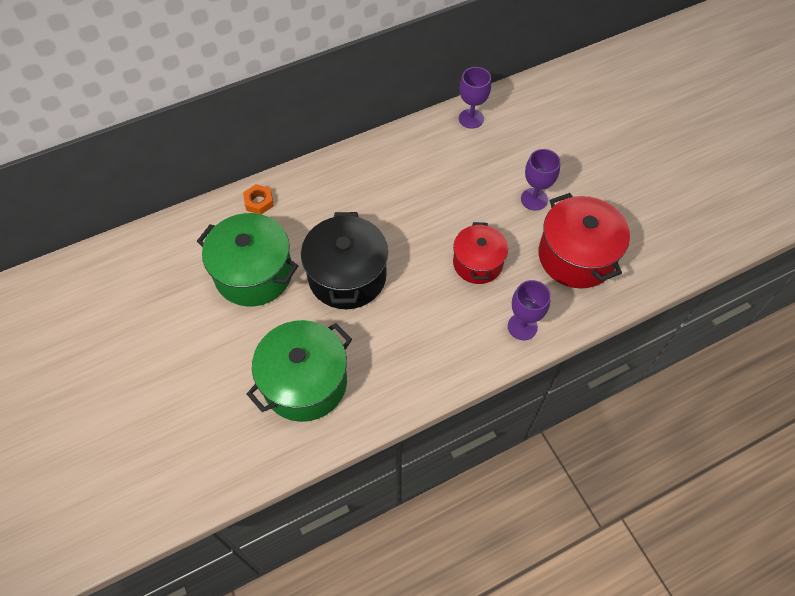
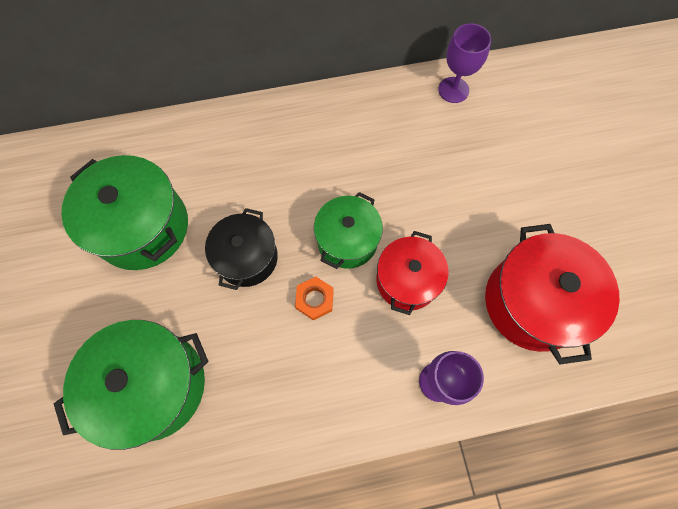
camera: 15 degrees right, 10 degrees up
(259, 202) = (178, 139): orange nut -> orange nut (314, 299)
(347, 276) = (247, 258): black pot -> black pot, size x0.65
(422, 246) = (347, 240): none -> green pot
(534, 199) = (500, 212): purple goblet -> none

